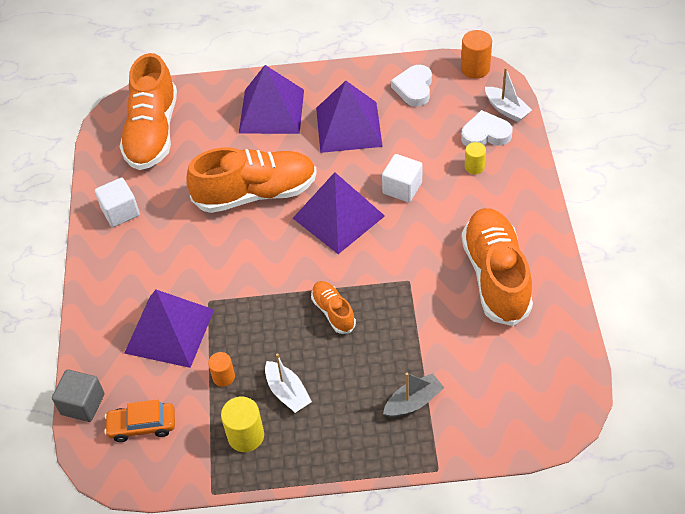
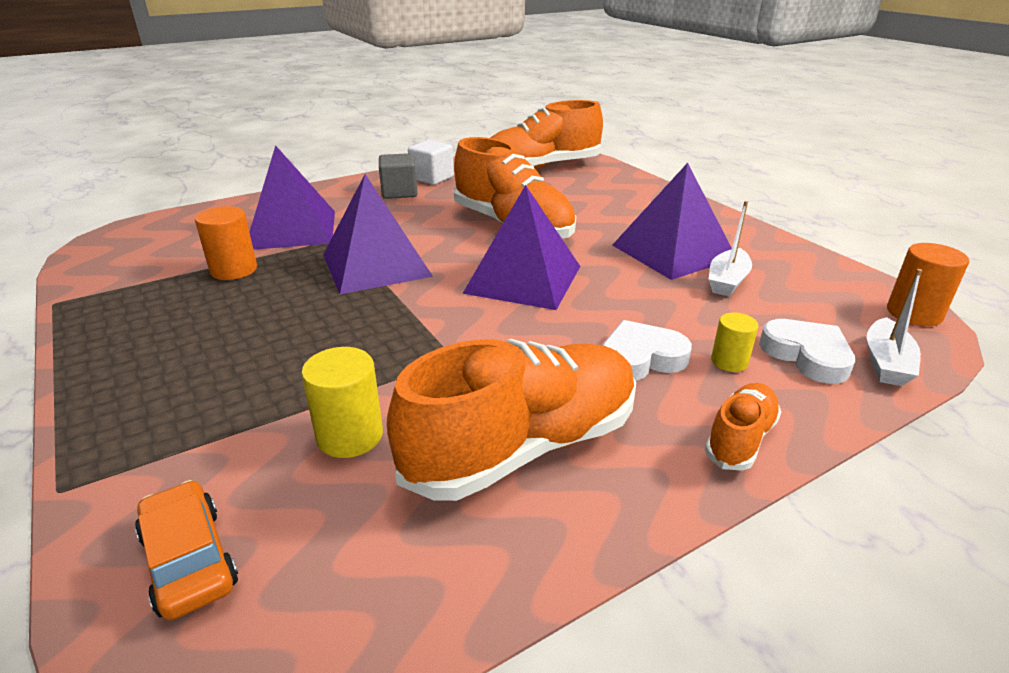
camera: 60 degrees right, 20 degrees down
(82, 404) = (186, 214): grey cube -> grey cube (399, 192)
(142, 426) = (158, 245): orange car -> orange car (189, 560)
(223, 377) = (234, 270): orange cylinder -> orange cylinder, size x1.57
(246, 436) = (142, 303): yellow cylinder -> yellow cylinder (350, 436)
(271, 111) = (637, 207): purple pyramid -> purple pyramid (376, 265)
(287, 392) = (215, 314): white boat -> white boat (727, 281)
(333, 312) = (362, 313): orange shoe -> orange shoe (740, 439)
(402, 188) = (617, 311): white cube -> none
(413, 402) = (211, 424): grey boat -> none
(414, 88) = (799, 277): white heart -> white heart (640, 358)

